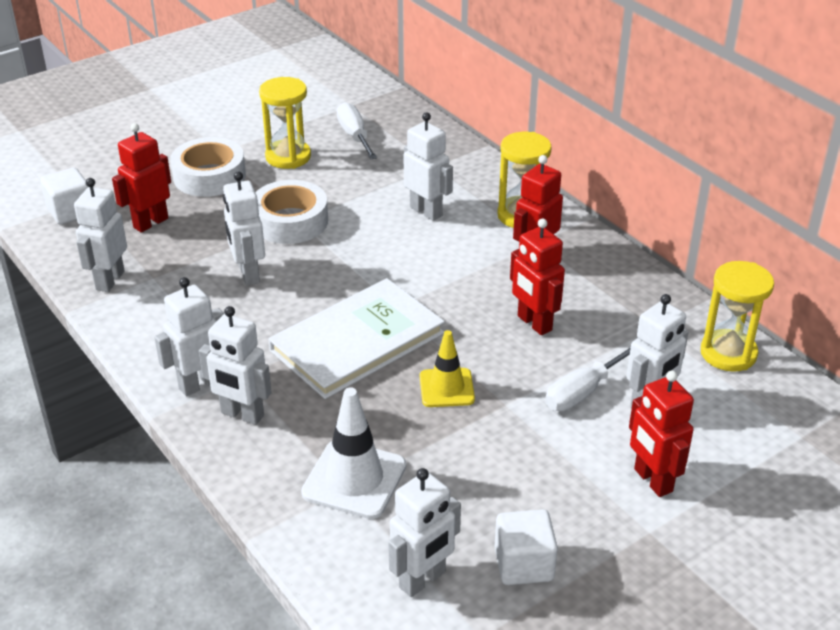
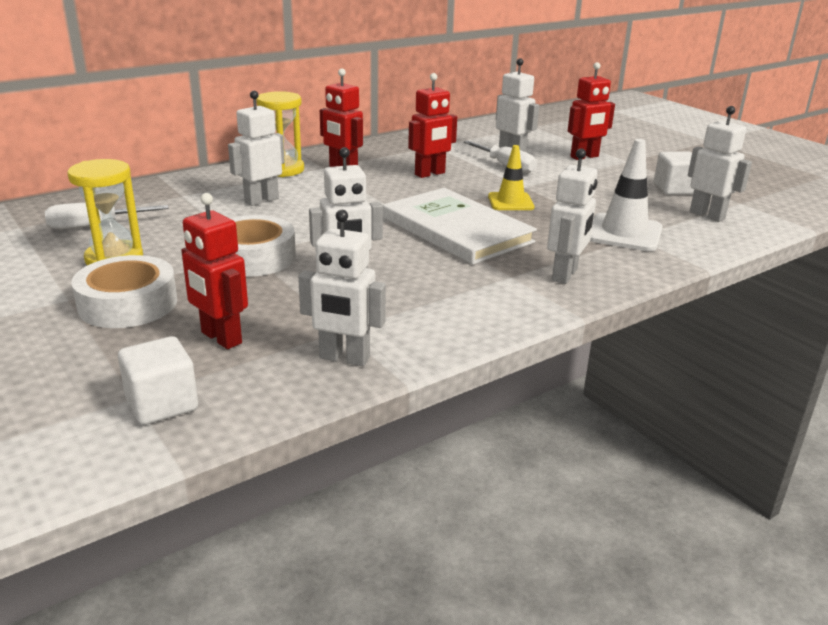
camera: 90 degrees left, 10 degrees down
(199, 384) = (527, 295): white robot -> none
(728, 353) = (460, 132): yellow hourglass -> none

